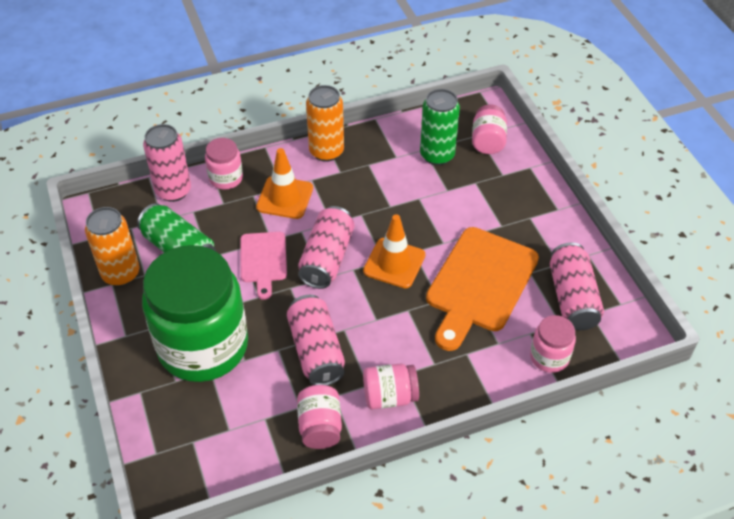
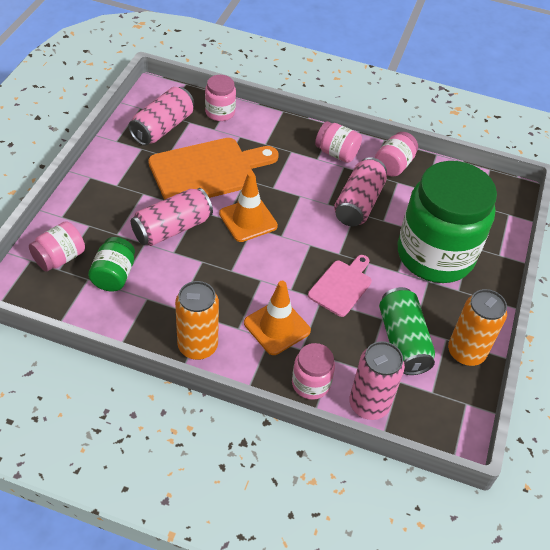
camera: 145 degrees left, 0 degrees up
(327, 258) = (292, 255): pink can -> pink can (172, 228)
(437, 155) = (114, 275): green can -> green jar

